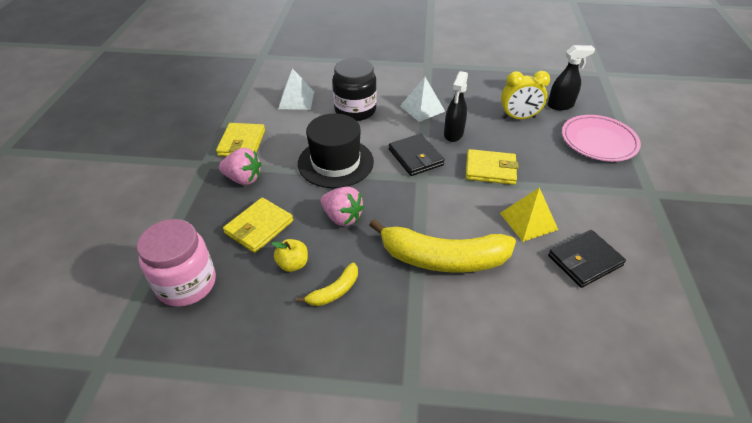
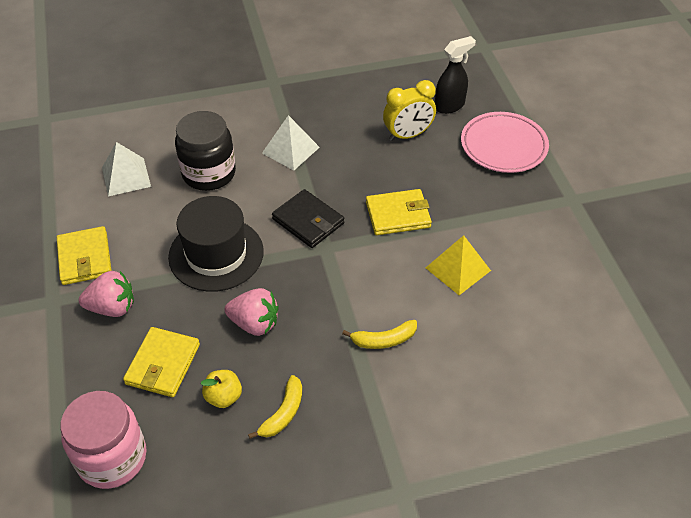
camera: 20 degrees left, 5 degrees up
(443, 258) = (384, 340): yellow banana -> yellow banana, size x0.46
(453, 134) = (340, 178): black spray bottle -> none
(584, 260) = (526, 299): black wallet -> none

